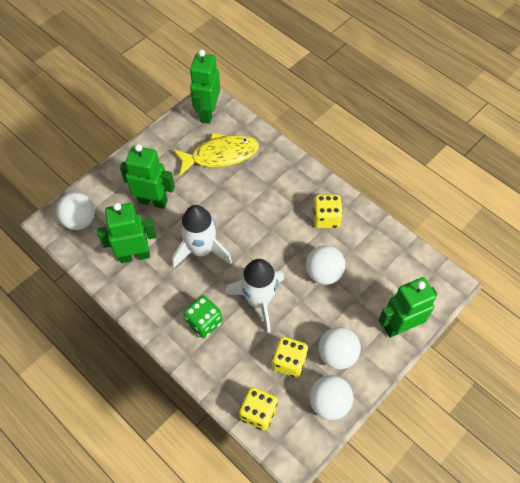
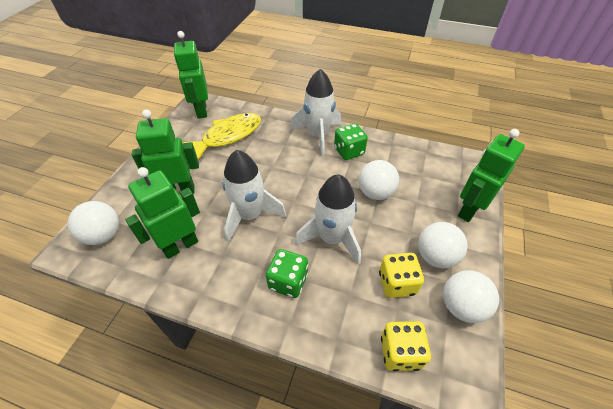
camera: 25 degrees left, 10 degrees down
(306, 188) = (318, 135): none -> white rocket
(326, 218) = (349, 151): yellow dice -> green dice

